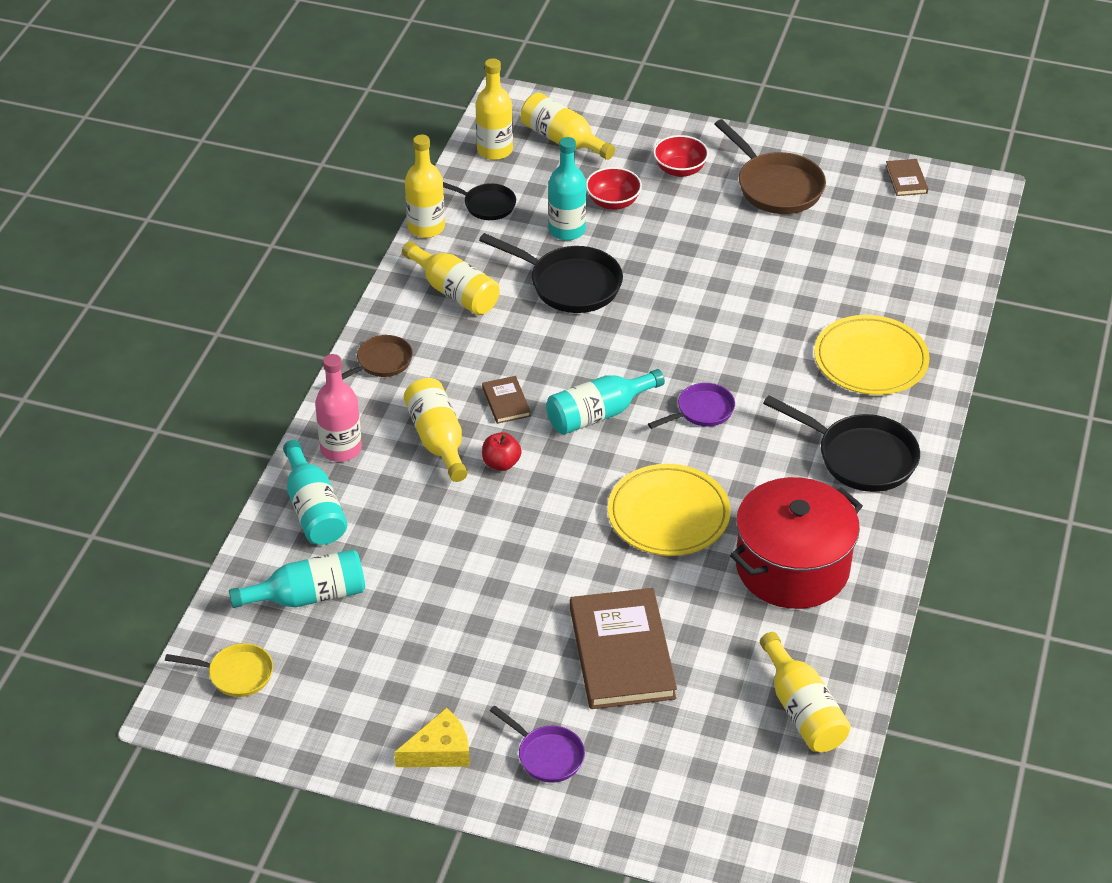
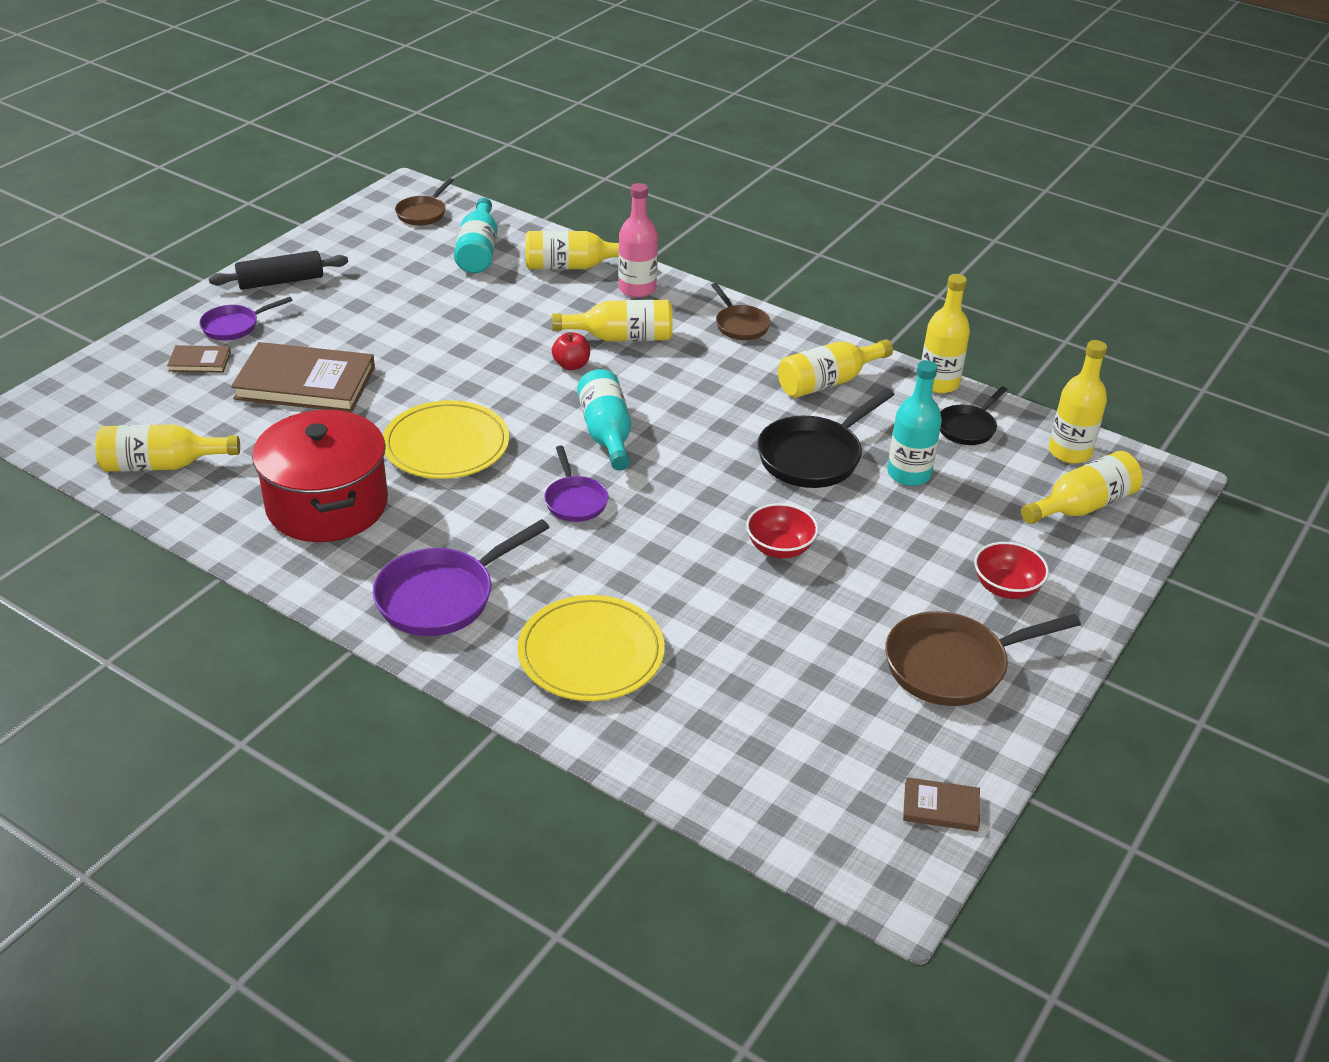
camera: 105 degrees right, 5 degrees down
(236, 674) = (423, 213): yellow pan -> brown pan
(314, 509) = (572, 266): turquoise bottle -> yellow bottle
(439, 751) = (281, 281): yellow cheese -> black rolling pin
(506, 402) = (652, 383): brown book -> brown book (199, 361)
(613, 202) = (952, 518): red bowl -> red bowl (780, 548)
(860, 457) = (442, 596): black pan -> purple pan

